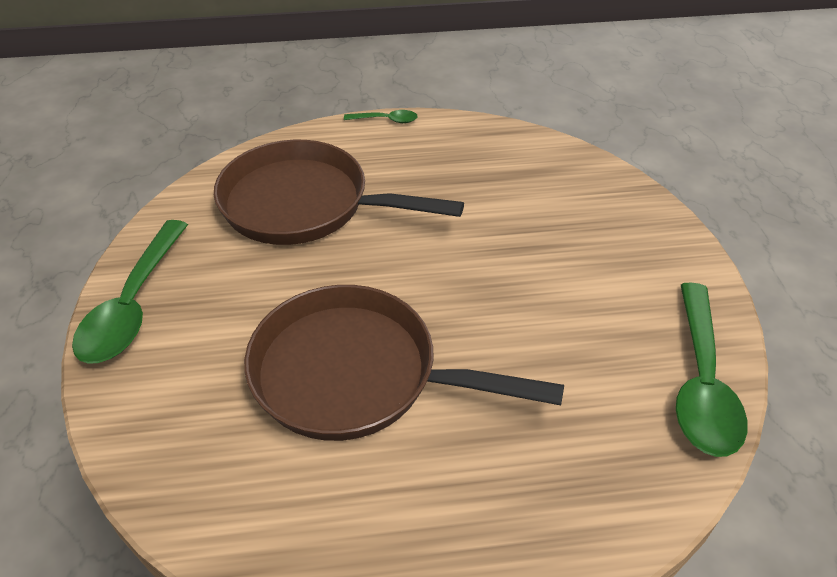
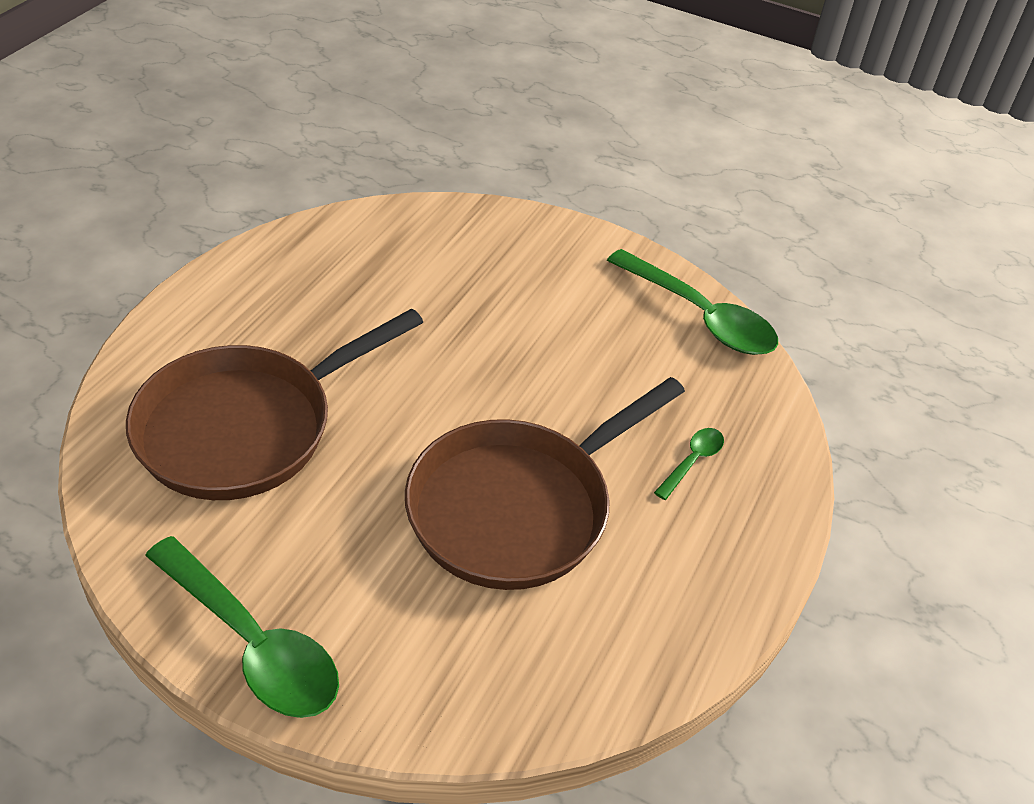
camera: 60 degrees left, 0 degrees up
(386, 120) = (182, 294): green spoon -> green spoon (692, 461)

